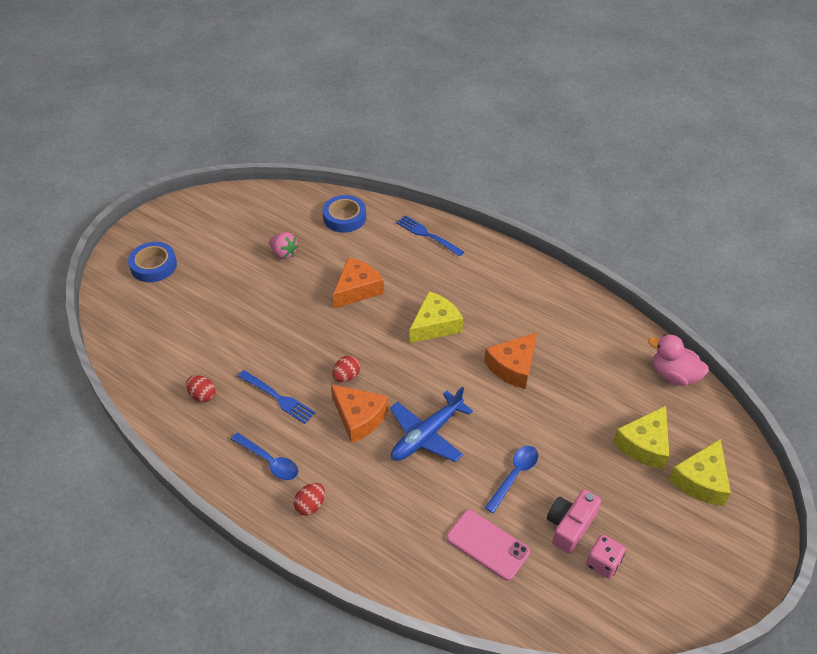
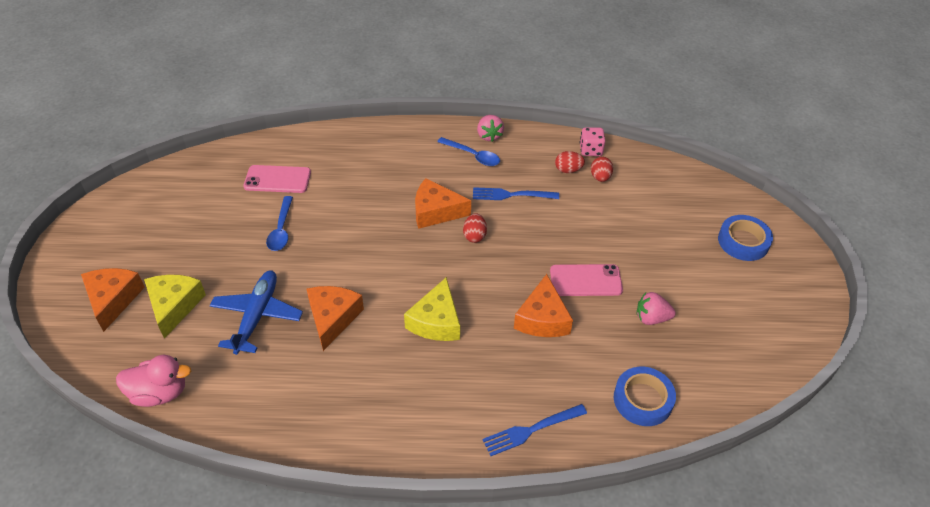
camera: 145 degrees right, 0 degrees up
(230, 478) = (489, 136): none -> pink strawberry
(269, 461) = (473, 156): blue spoon -> blue spoon turned 150 degrees counterclockwise
(298, 298) = (585, 280): none -> pink phone
(310, 505) = (419, 146): red egg -> red egg (600, 177)
(427, 235) = (531, 430): blue fork -> blue fork turned 150 degrees clockwise
(427, 435) = (371, 225): blue plane -> blue plane (257, 316)
(570, 526) = (219, 217): pink camera -> none
(603, 563) = (185, 205): pink dice -> pink dice (590, 150)
(701, 480) = (113, 300): yellow cheese -> orange cheese

